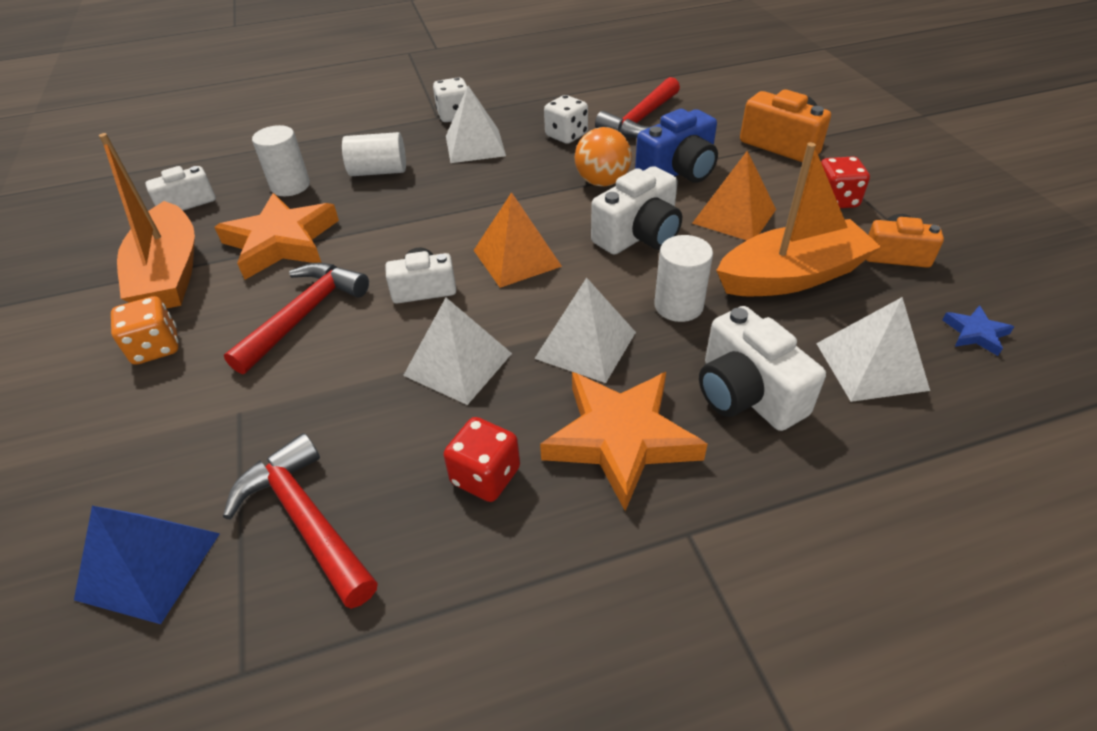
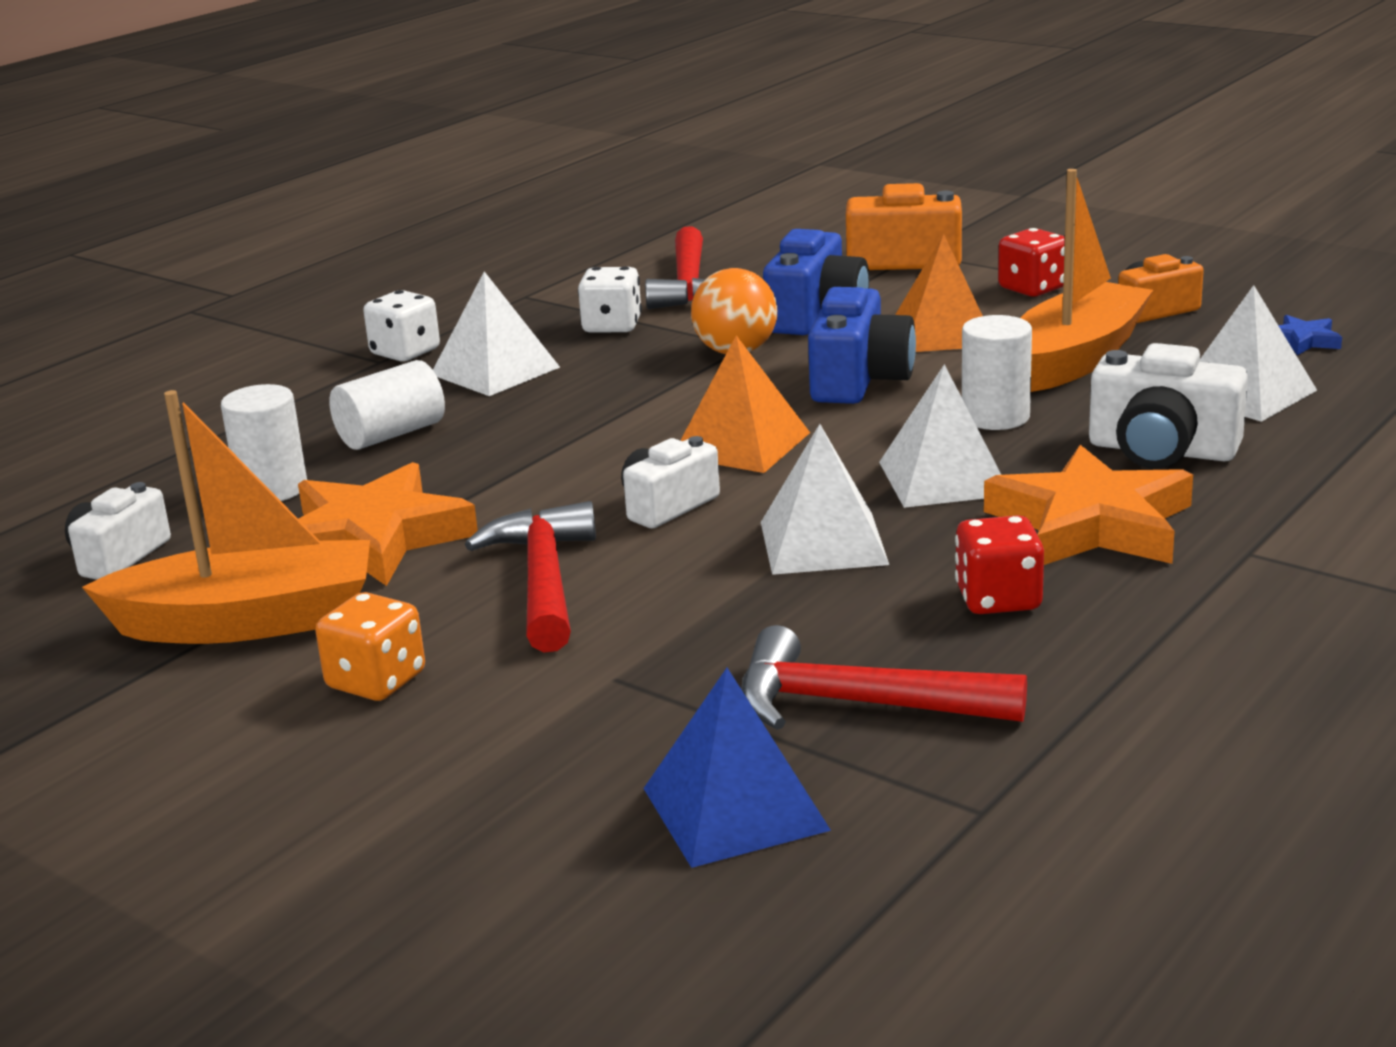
camera: 35 degrees left, 20 degrees down
(170, 273) = (248, 622): orange boat -> orange boat turned 45 degrees counterclockwise
(638, 235) = (859, 380): white camera -> blue camera

